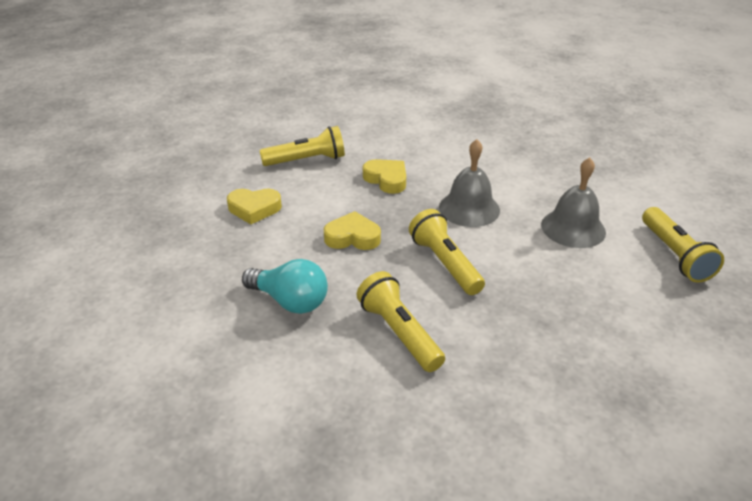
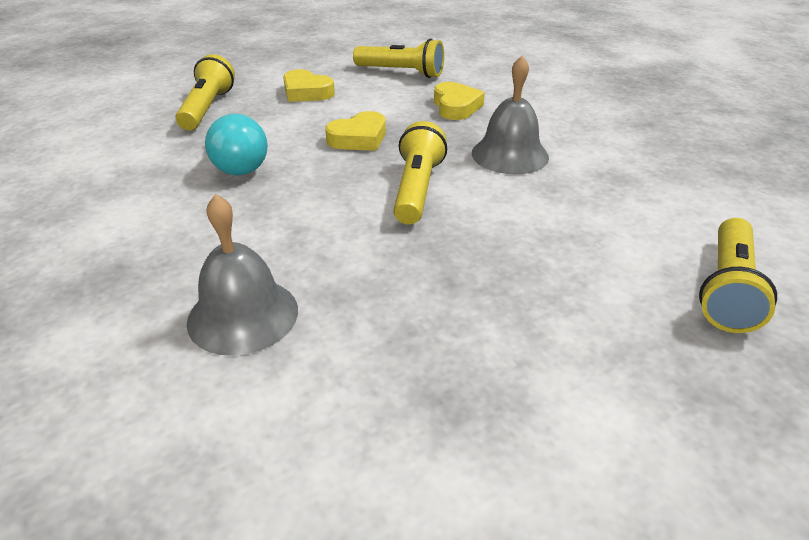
camera: 35 degrees right, 0 degrees up
(352, 237) = (359, 138): yellow heart -> yellow heart turned 105 degrees clockwise
(399, 332) = (291, 225): yellow flashlight -> yellow flashlight (207, 108)
(573, 228) = (613, 212): grey bell -> grey bell (243, 315)

